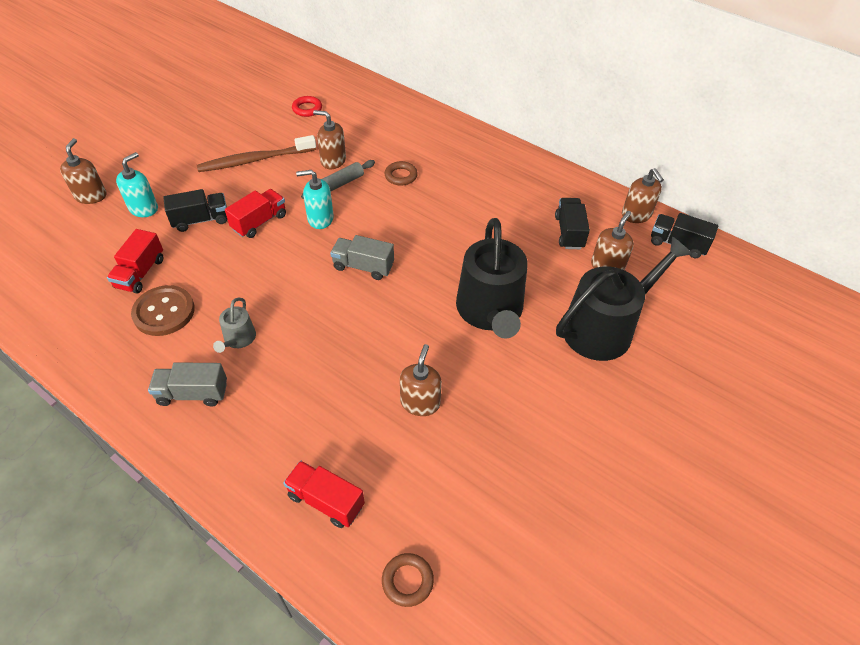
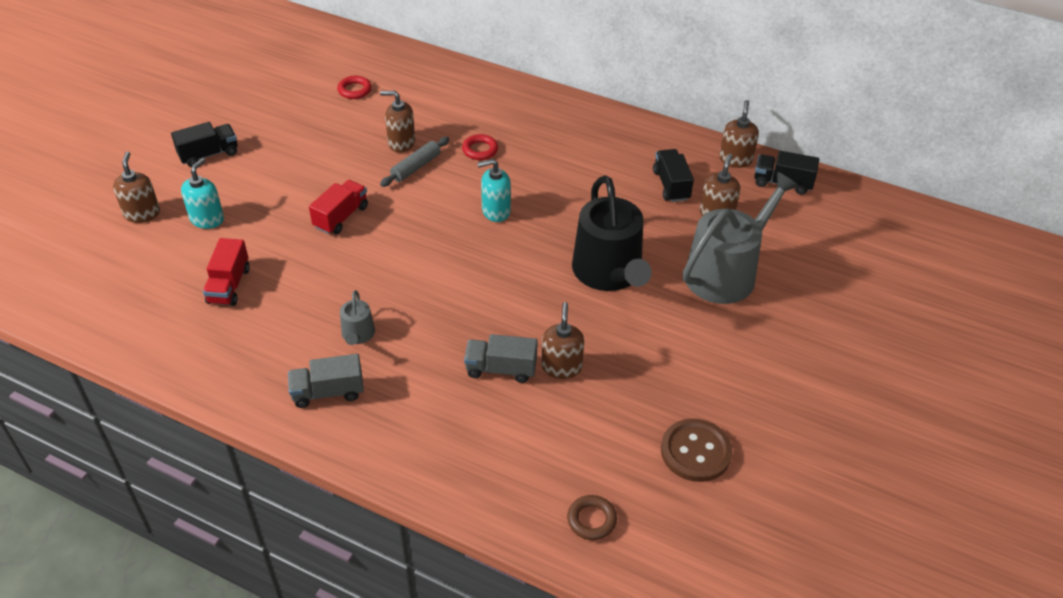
camera: 10 degrees left, 5 degrees down
(164, 312) = (269, 320): brown button -> brown button (695, 452)
(201, 220) = (275, 223): black truck -> black truck (209, 154)
(255, 160) = (314, 153): brown toothbrush -> none
(320, 219) = (406, 205): turquoise soap dispenser -> turquoise soap dispenser (496, 211)
(326, 501) = (494, 466): red truck -> none
(363, 266) = (467, 247): grey truck -> grey truck (501, 369)
(401, 176) = (480, 150): brown ring -> red ring
(604, 327) = (726, 272): black watering can -> grey watering can
(636, 215) = (735, 159): brown soap dispenser -> brown soap dispenser turned 135 degrees counterclockwise

